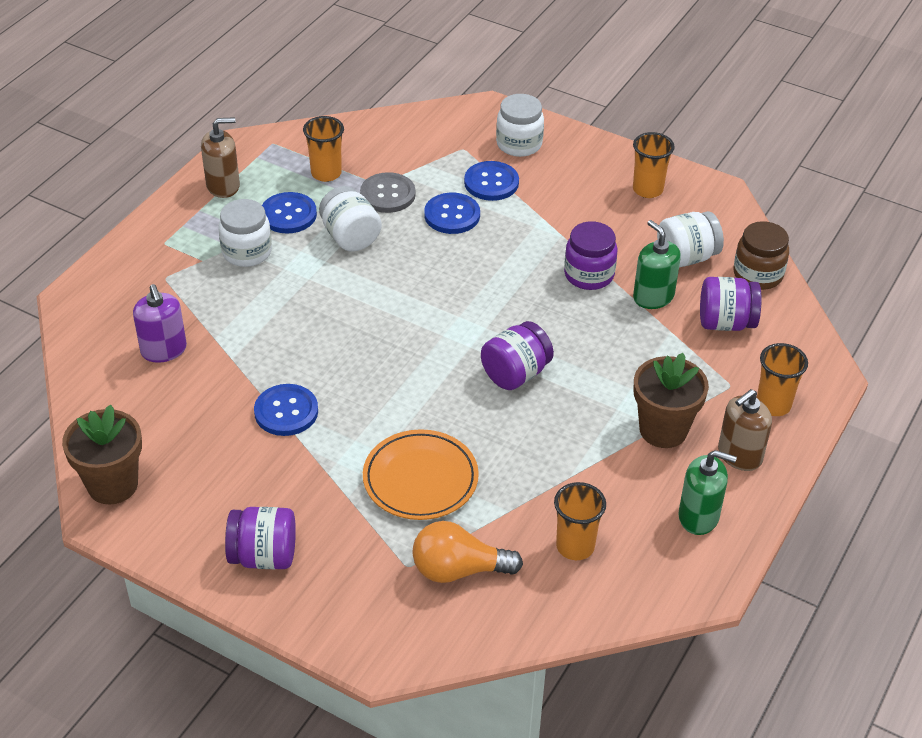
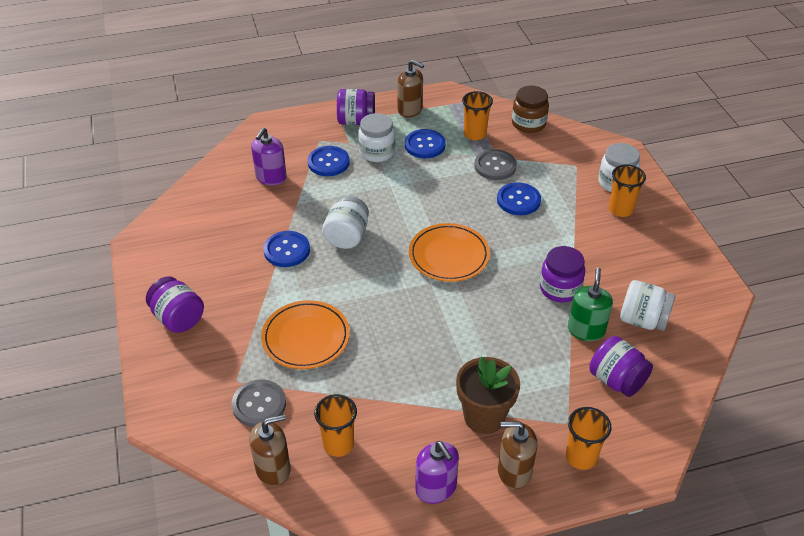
camera: 45 degrees right, 0 degrees up
(112, 485) = (162, 229): brown flower pot -> none
(350, 237) = (442, 177): white jar -> white jar (347, 236)
(454, 310) = (449, 256): none -> orange plate
(458, 570) = (259, 404): orange light bulb -> grey button
(491, 183) = (568, 195): blue button -> blue button (328, 162)
(515, 374) = (436, 317): purple jar -> purple jar (356, 121)
(547, 612) = (273, 469): none -> brown soap dispenser
(647, 189) = (670, 261): orange cup -> orange cup (620, 209)
(698, 516) = (436, 488): green soap dispenser -> purple soap dispenser
(758, 275) = (682, 365): brown jar -> brown jar (528, 123)

